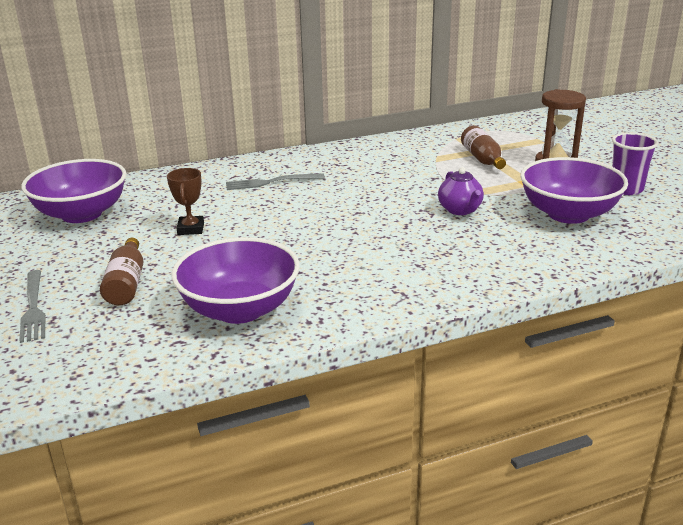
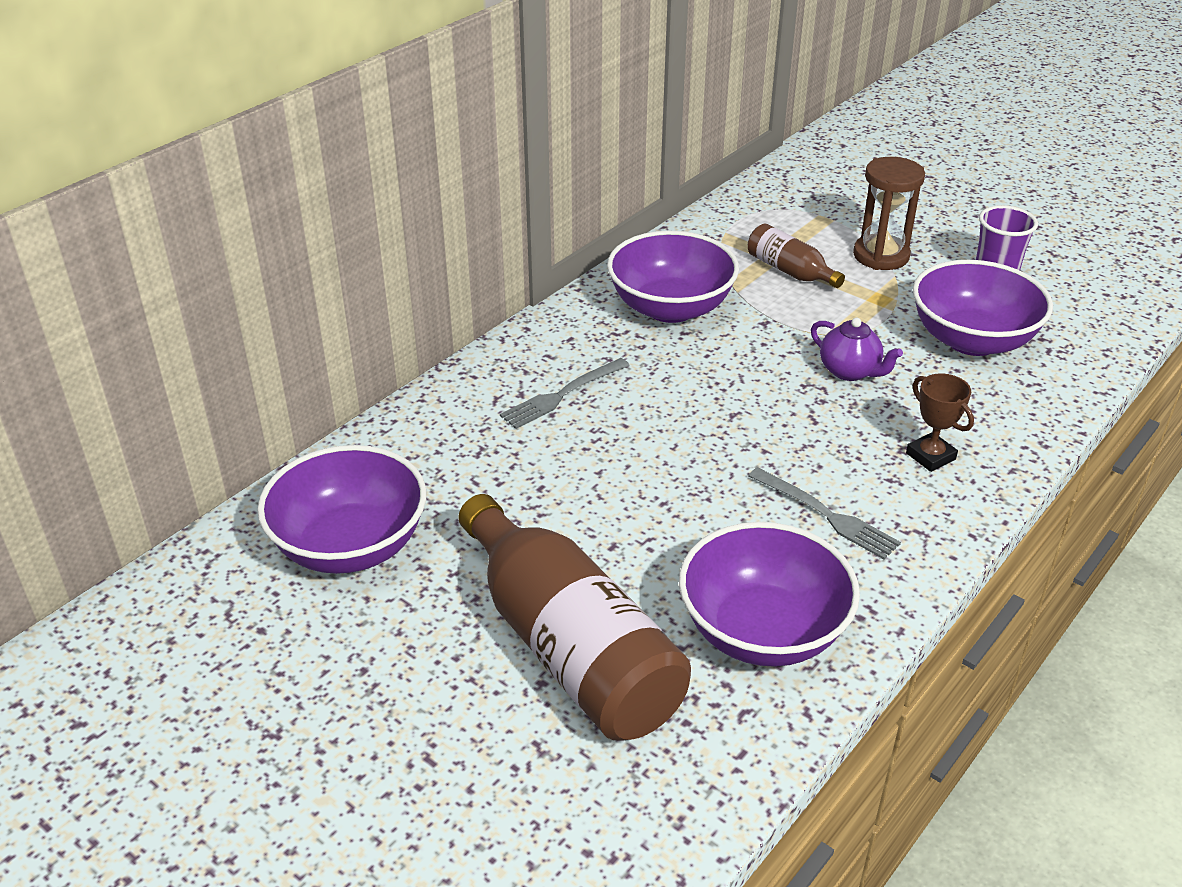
camera: 30 degrees left, 10 degrees up
(33, 308) = (489, 741): grey fork -> grey fork (827, 515)
(126, 283) = (569, 647): brown bottle -> brown bottle, size x2.08
(191, 229) = (546, 518): brown trophy -> brown trophy (930, 456)
(384, 160) = (670, 308): none -> purple bowl

